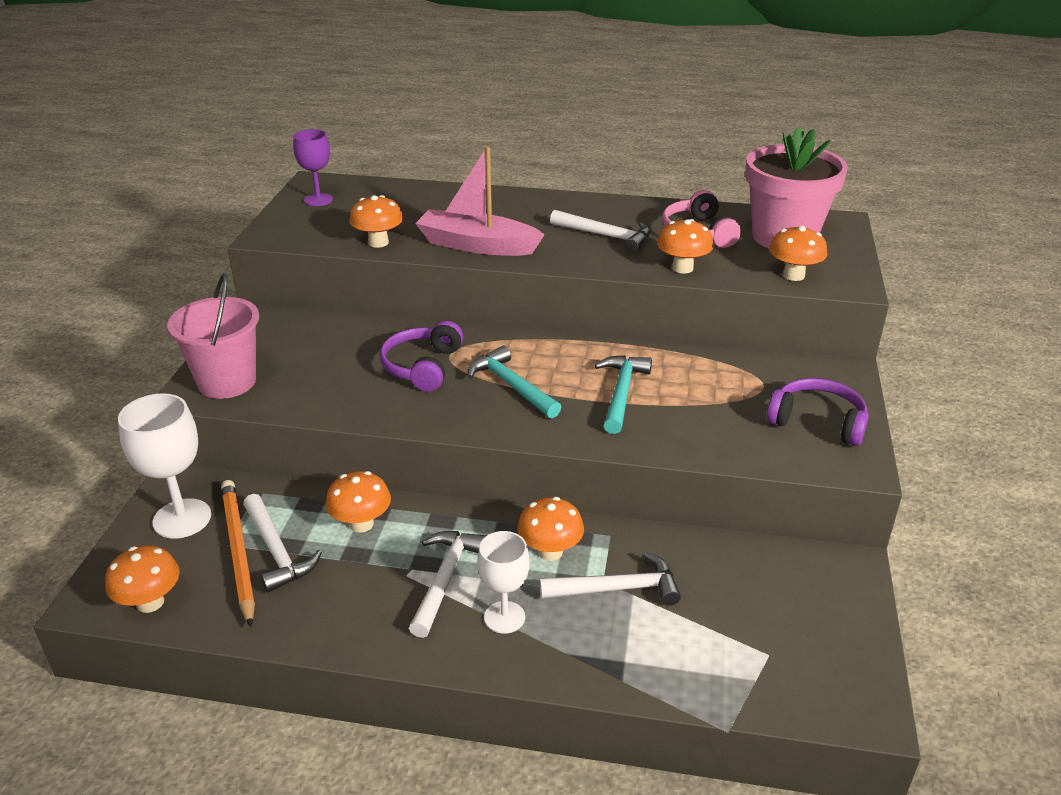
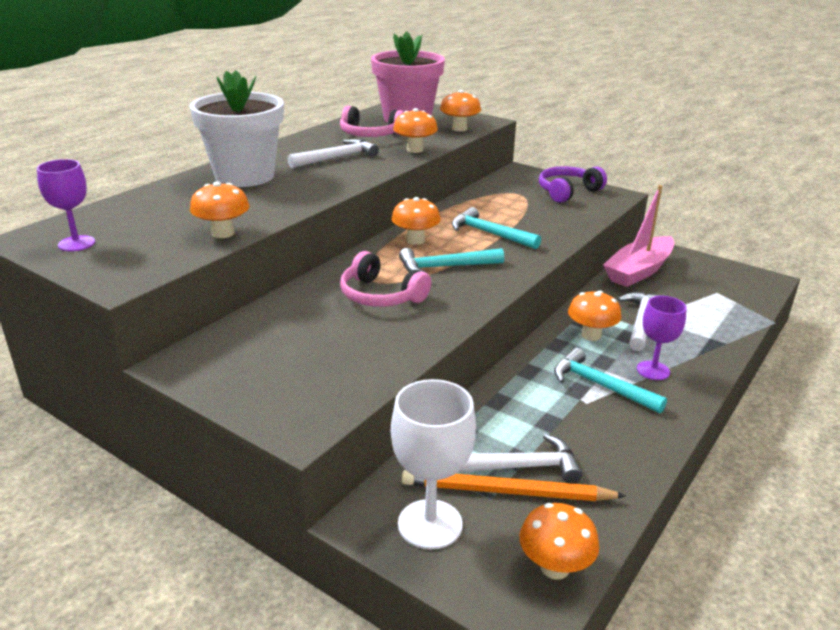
camera: 65 degrees left, 5 degrees down
(227, 382) = (302, 402): pink bucket -> none
(361, 524) = (509, 411): orange mushroom -> orange mushroom (415, 240)
(423, 366) = (381, 295): purple headphones -> pink headphones
(445, 579) = (600, 386): white hammer -> turquoise hammer
(477, 245) = (289, 198): pink boat -> pink boat (639, 271)
(504, 617) = (653, 370): white goblet -> purple goblet
(509, 211) = (244, 176): none -> white flower pot

